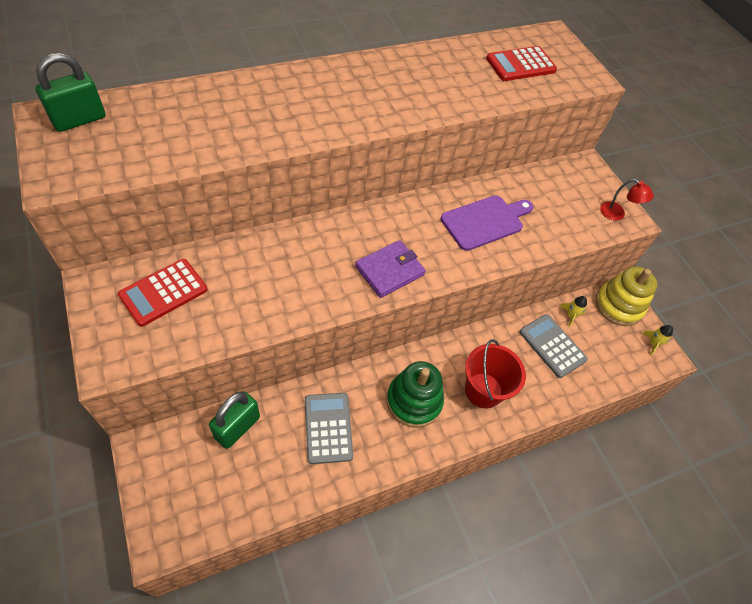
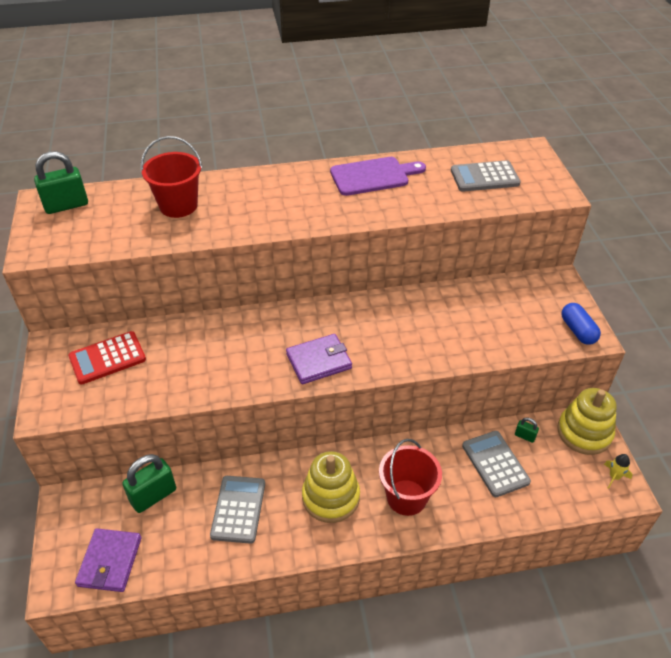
camera: 20 degrees right, 10 degrees down
(210, 506) = (110, 561): none -> purple wallet
(214, 112) = (178, 206): none -> red bucket
(414, 401) = (331, 497): green stacking toy -> yellow stacking toy
(485, 221) = (429, 325): purple cutting board -> purple cutting board (373, 176)
(520, 65) = (484, 177): red calculator -> grey calculator
(570, 316) = (525, 436): yellow rocket -> green padlock
(617, 214) = (577, 331): red lamp -> blue capsule

